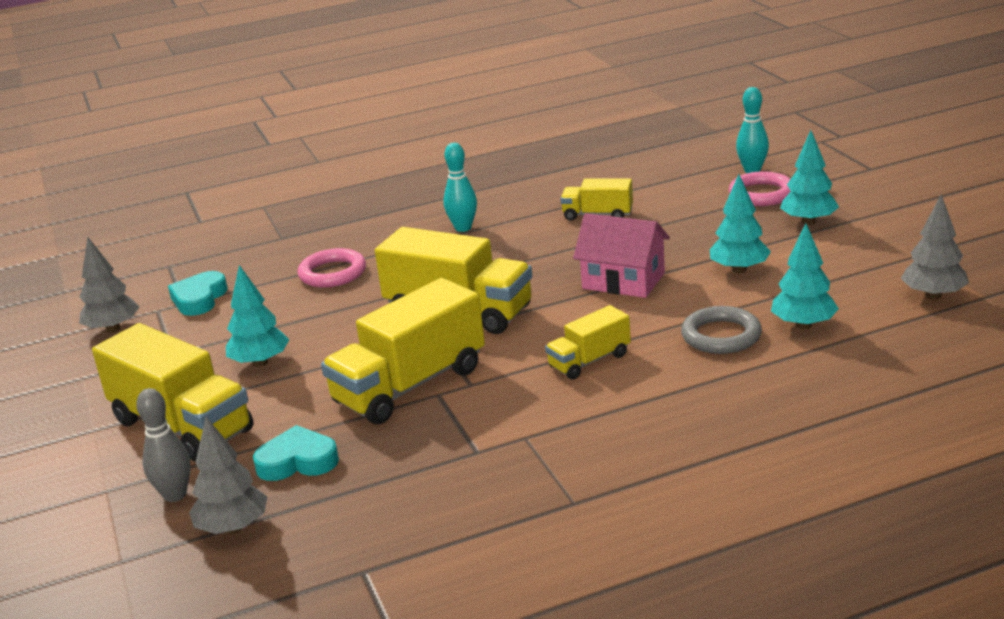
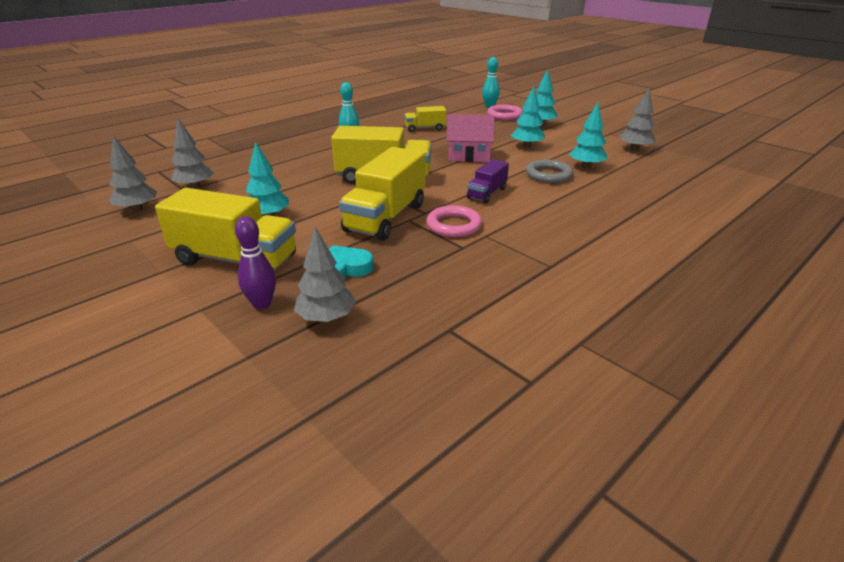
camera: 25 degrees left, 5 degrees up
(175, 495) = (262, 304): grey bowling pin -> purple bowling pin
(199, 299) = (195, 186): turquoise heart -> grey tree
(332, 273) = (283, 166): pink ring -> pink ring (453, 225)
(589, 361) = (487, 193): yellow truck -> purple truck

